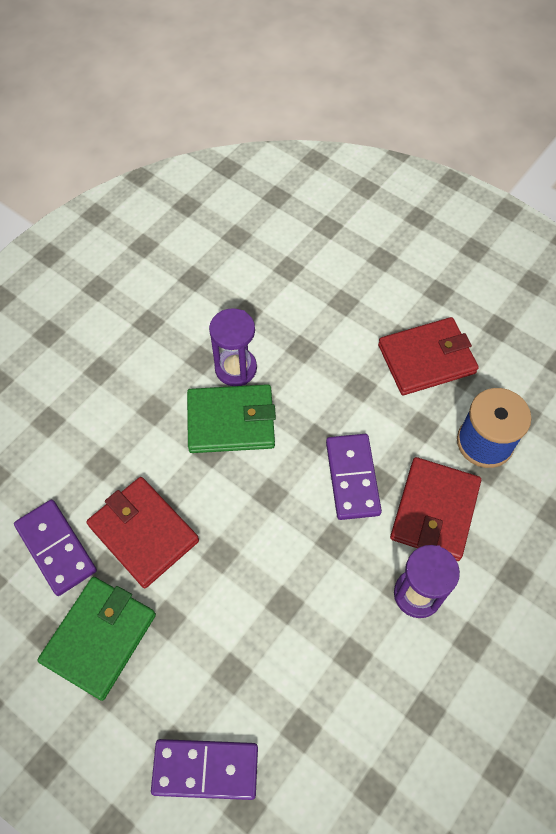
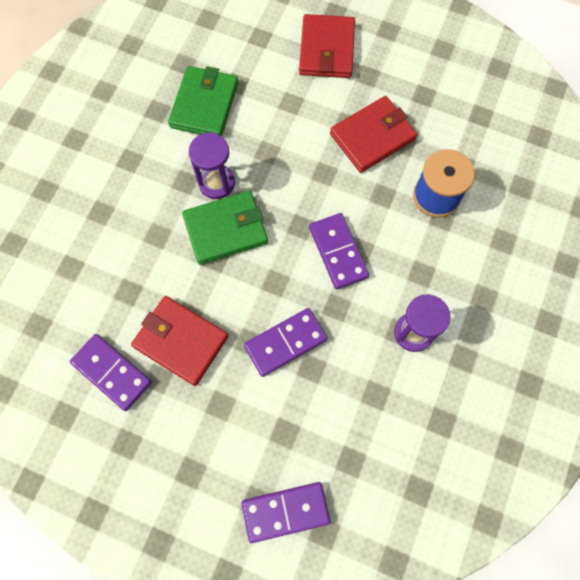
camera: 15 degrees left, 10 degrees up
(99, 638) = (171, 435): green wallet -> green wallet (204, 105)
(262, 566) = (285, 342): none -> purple domino
(434, 510) = (410, 262): red wallet -> red wallet (327, 49)

